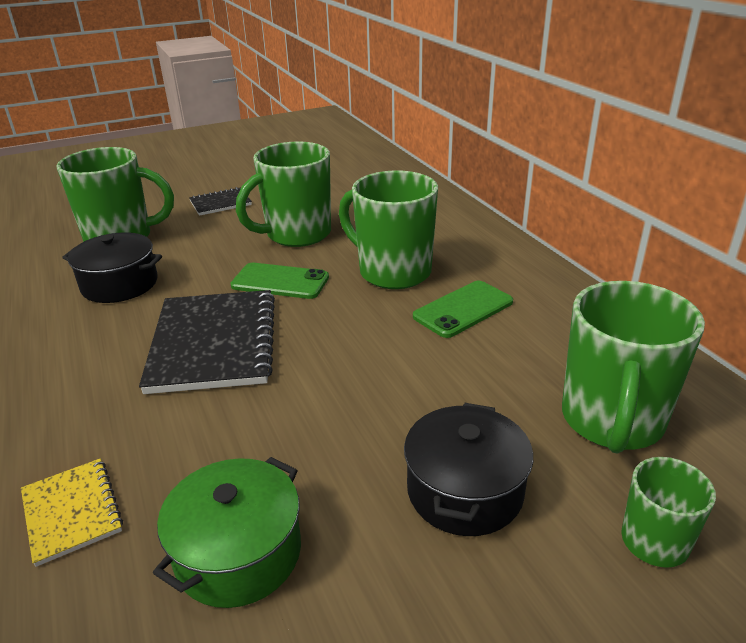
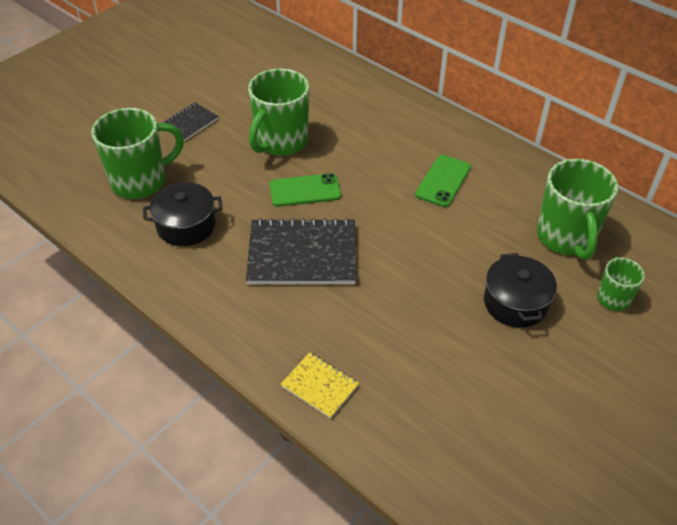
camera: 25 degrees left, 15 degrees up
(213, 343) = (302, 254): black notebook -> black notebook turned 60 degrees counterclockwise
(238, 553) = (427, 373): green pot -> none
(393, 272) = (377, 161): green mug -> none

